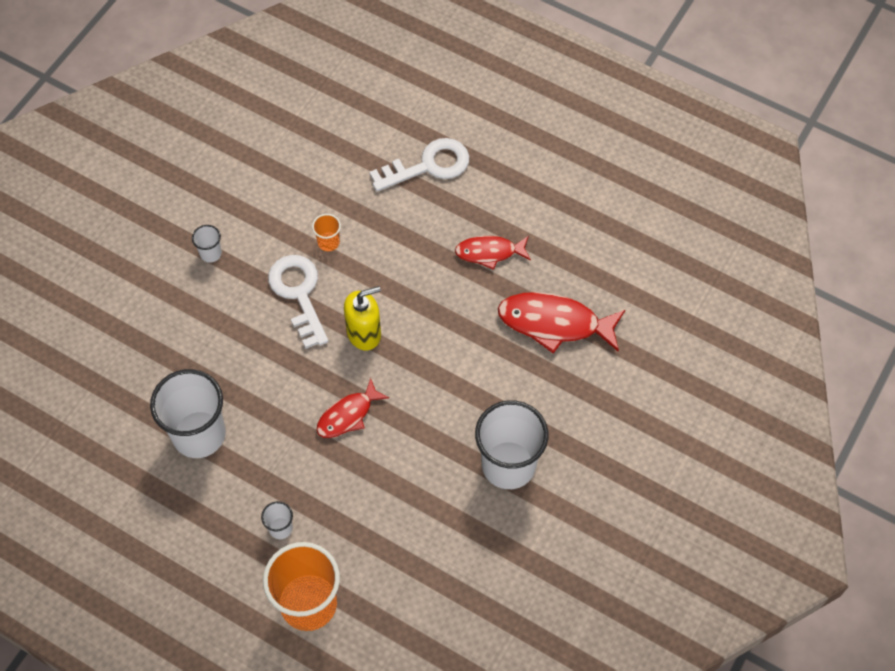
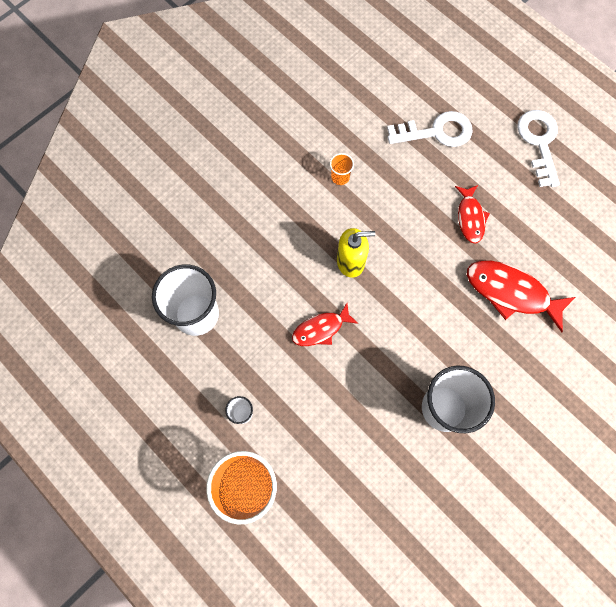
camera: 15 degrees right, 10 degrees up
(210, 253) = (244, 164): white cup -> none
(299, 294) = (306, 215): white key -> white key (539, 142)
(489, 252) = (470, 217): red fish -> red fish turned 105 degrees counterclockwise

